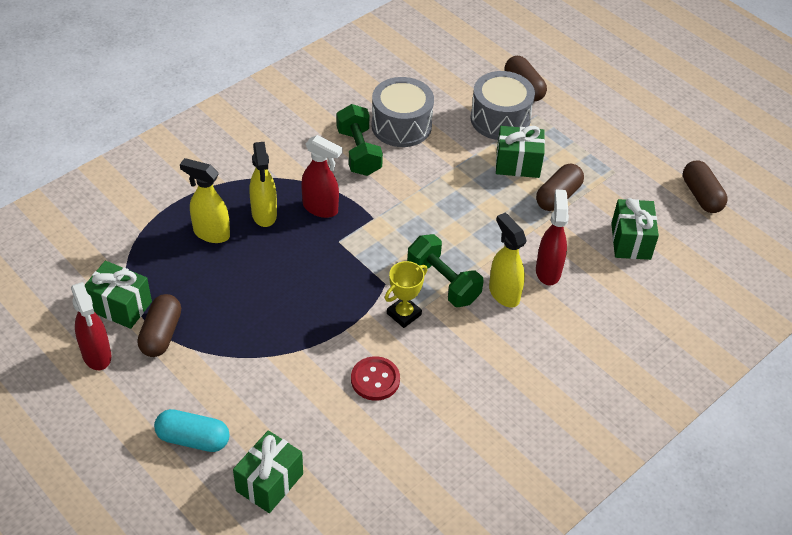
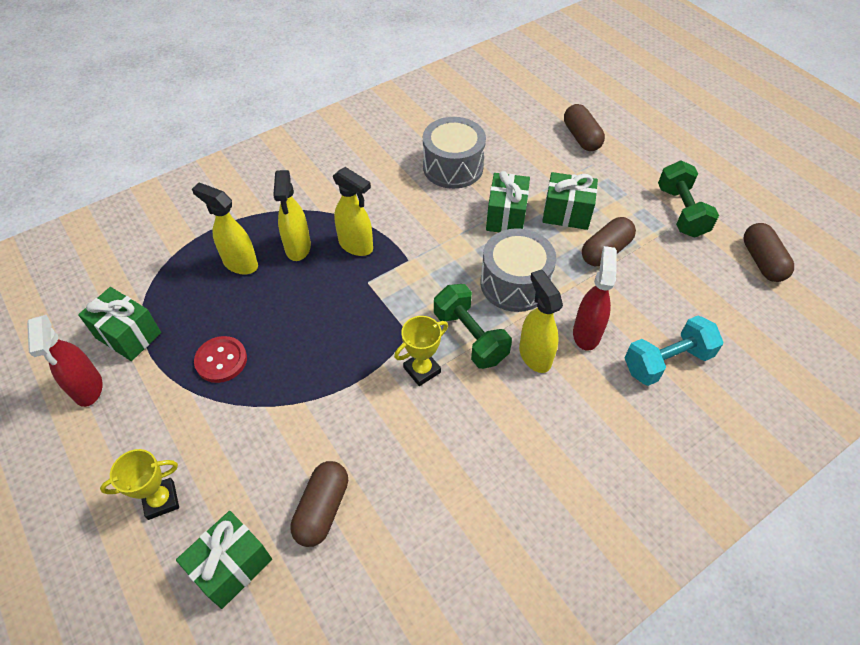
camera: 10 degrees right, 5 degrees up
(161, 334) = (161, 370): brown capsule -> brown capsule (322, 509)
(193, 439) = (161, 500): turquoise capsule -> yellow trophy
(321, 208) = (356, 246): red spray bottle -> yellow spray bottle
(358, 152) = (405, 191): green dumbbell -> green dumbbell (681, 212)
(375, 380) = (377, 446): red button -> red button (221, 360)
(500, 119) = (553, 167): grey drum -> grey drum (515, 283)
(621, 289) = (667, 361): none -> turquoise dumbbell
(630, 241) = (681, 306): green gift -> green gift (506, 216)

